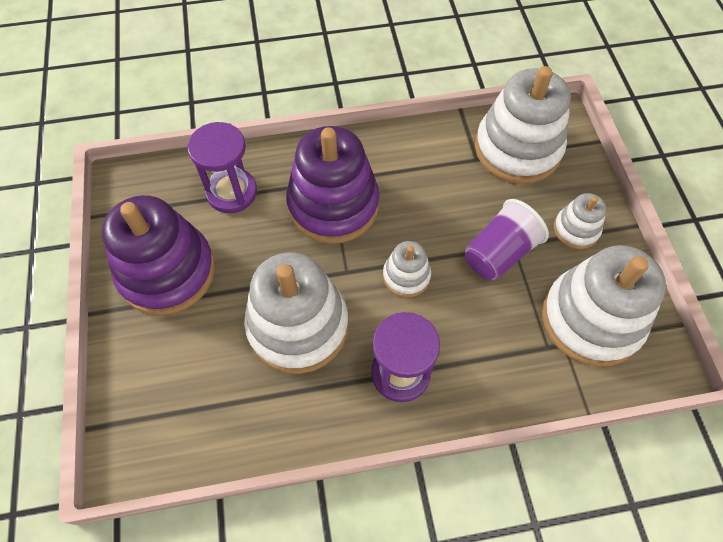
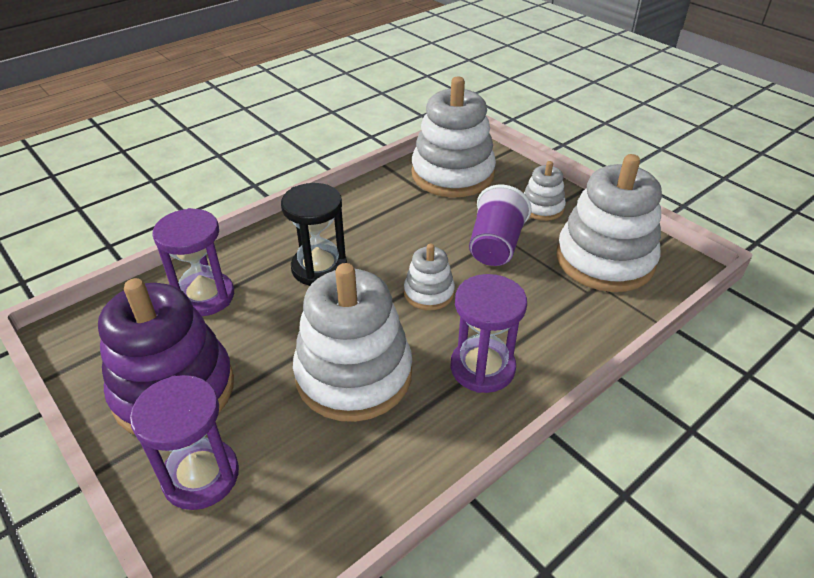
camera: 30 degrees left, 20 degrees down
(149, 355) = (201, 476): none -> purple hourglass
(333, 205) = (319, 268): purple stacking toy -> black hourglass

